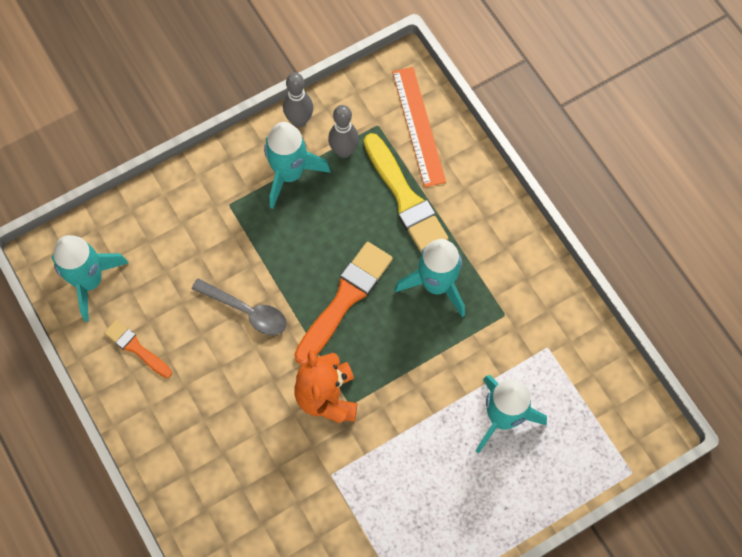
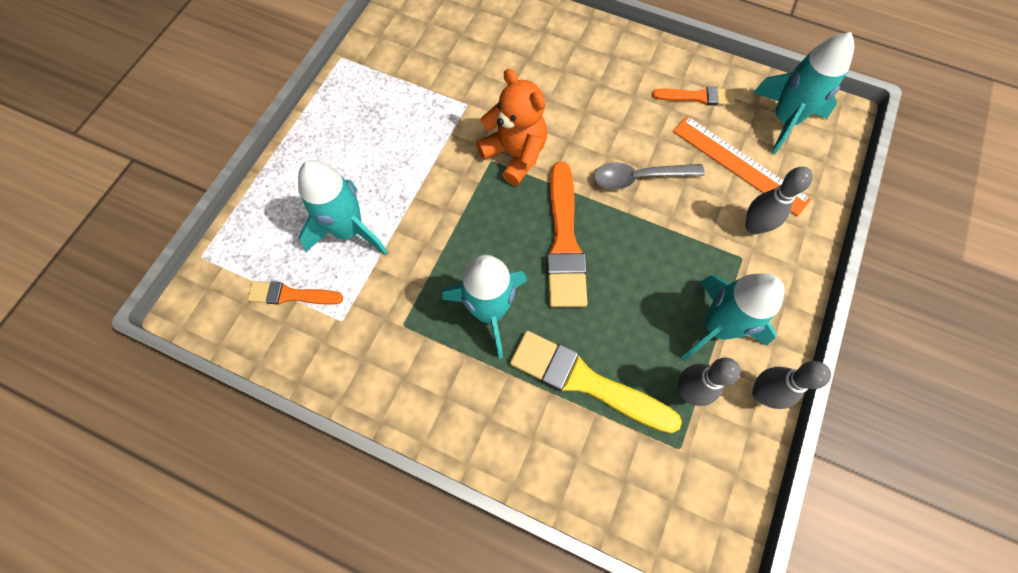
camera: 145 degrees right, 0 degrees up
(199, 219) = (753, 227): none -> grey bowling pin
(418, 126) = (636, 481): orange ruler -> orange ruler (739, 164)
(575, 391) = (291, 295): none -> orange brush

